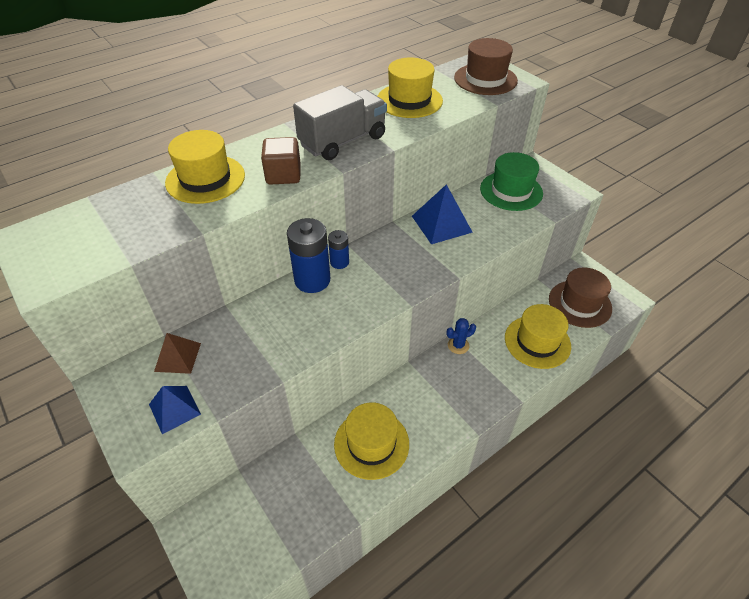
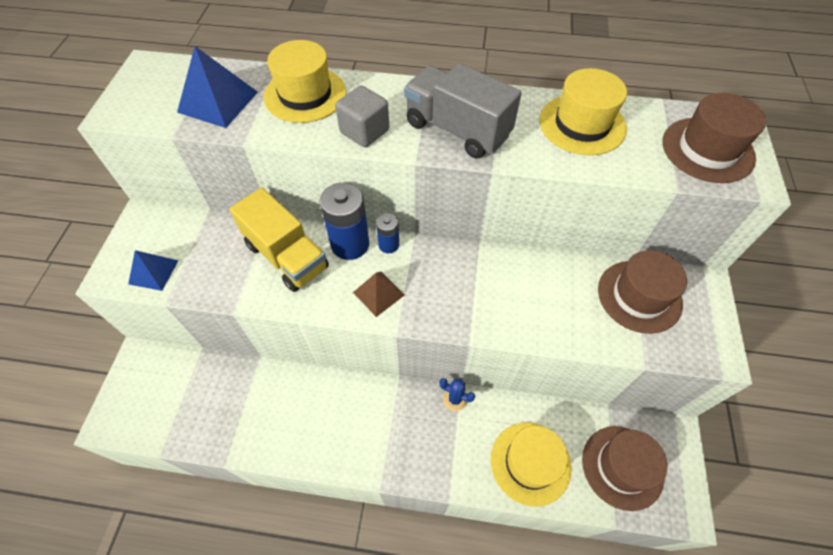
camera: 45 degrees right, 10 degrees up
(177, 357) = (197, 233): brown pyramid -> brown pyramid (378, 293)
(275, 319) = (287, 256): none -> yellow truck
(283, 175) = (364, 131): brown cube -> grey cube
(343, 141) = (457, 130): grey truck -> grey truck turned 150 degrees counterclockwise
(371, 443) = (297, 415): yellow hat -> none
(441, 224) = (521, 277): blue pyramid -> blue pyramid (218, 102)
(511, 191) = (639, 296): green hat -> brown hat

